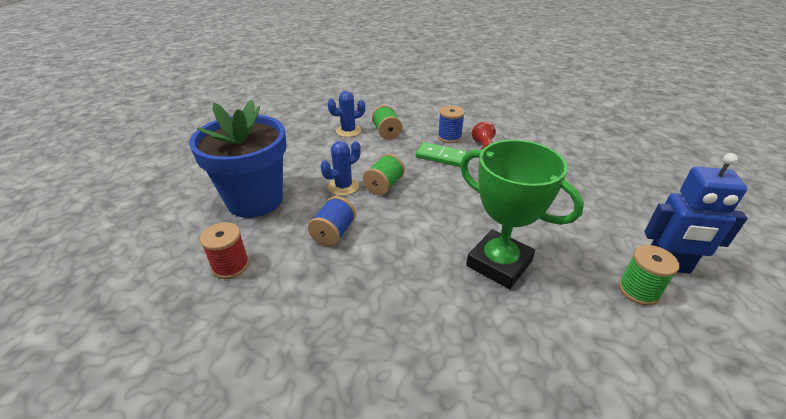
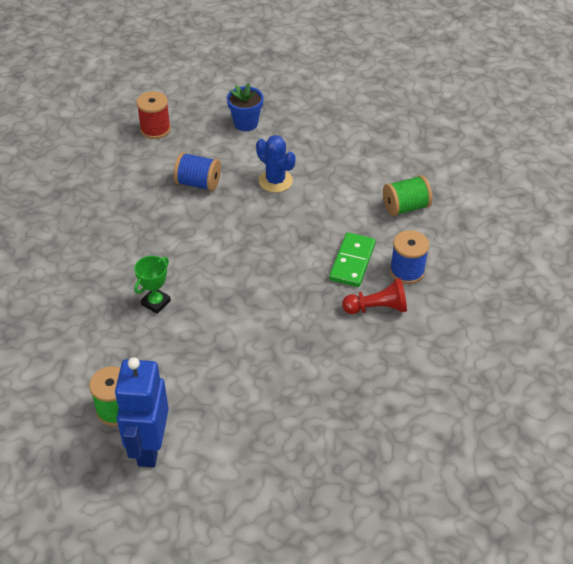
camera: 85 degrees right, 10 degrees up
(255, 200) = (246, 123): blue flower pot -> blue flower pot, size x0.44
(348, 131) = (401, 171): blue cactus -> none
(384, 186) = (280, 213): green spool -> none
(499, 263) = (156, 302): green trophy -> green trophy, size x0.44

